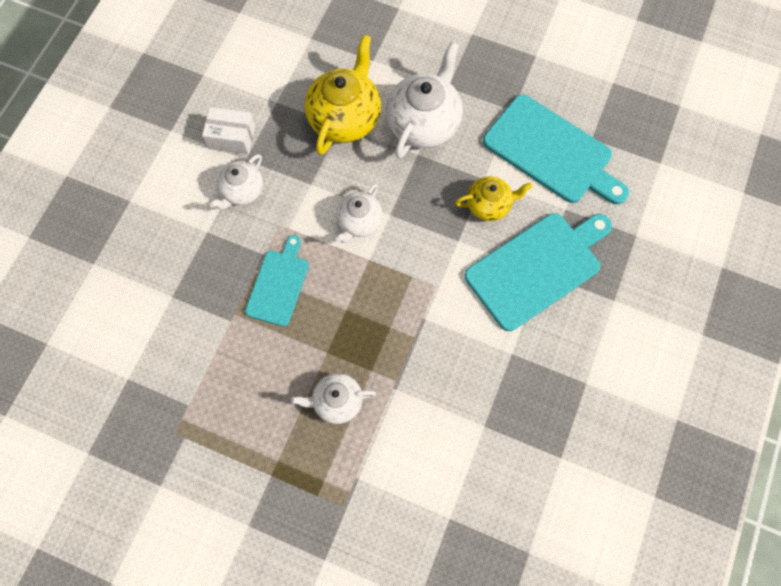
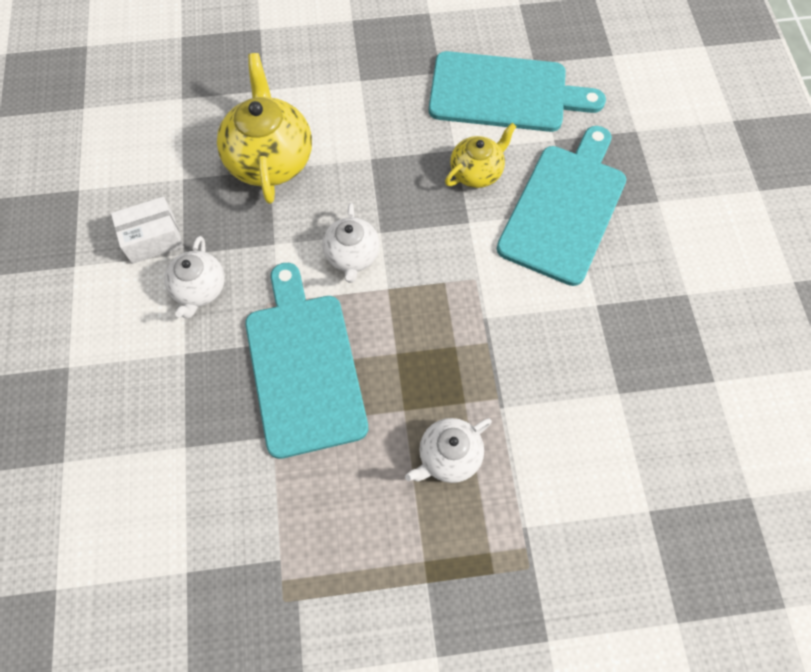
camera: 30 degrees left, 5 degrees down
(278, 284) = (304, 367): turquoise cutting board -> turquoise cutting board, size x1.69
(424, 123) = (357, 125): white teapot -> none

